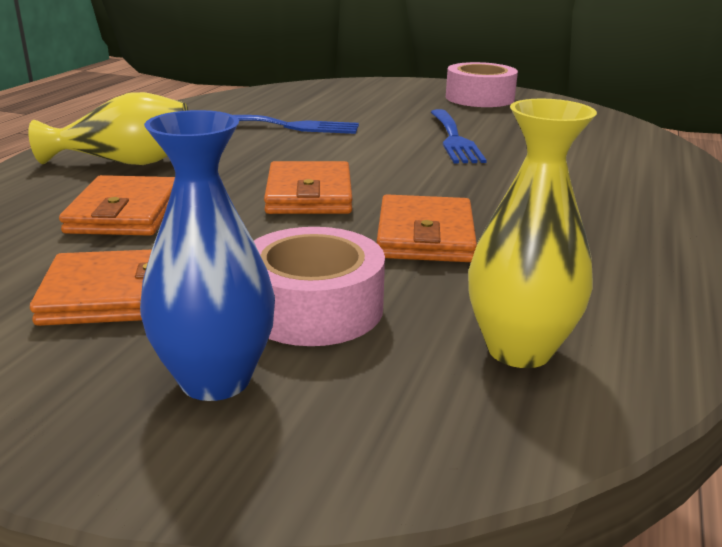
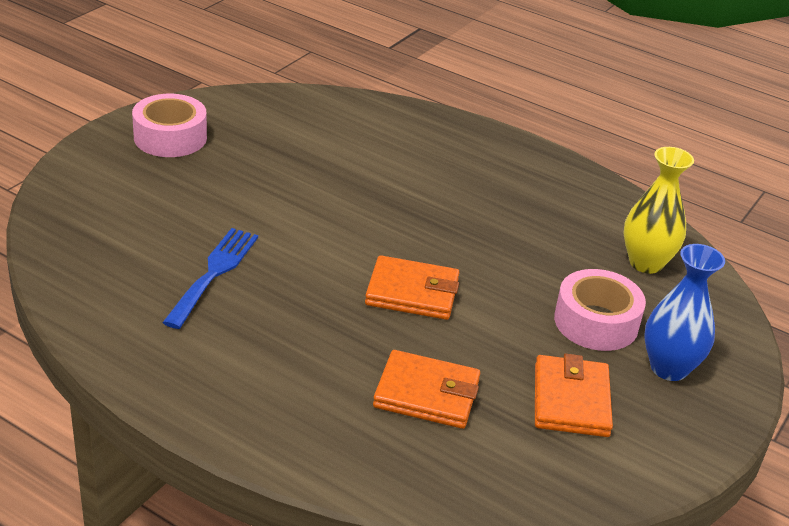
camera: 80 degrees left, 10 degrees up
(126, 162) = (293, 390): yellow vase -> none
(425, 236) = (502, 256): orange wallet -> none
(454, 139) = (298, 189): blue fork -> none

